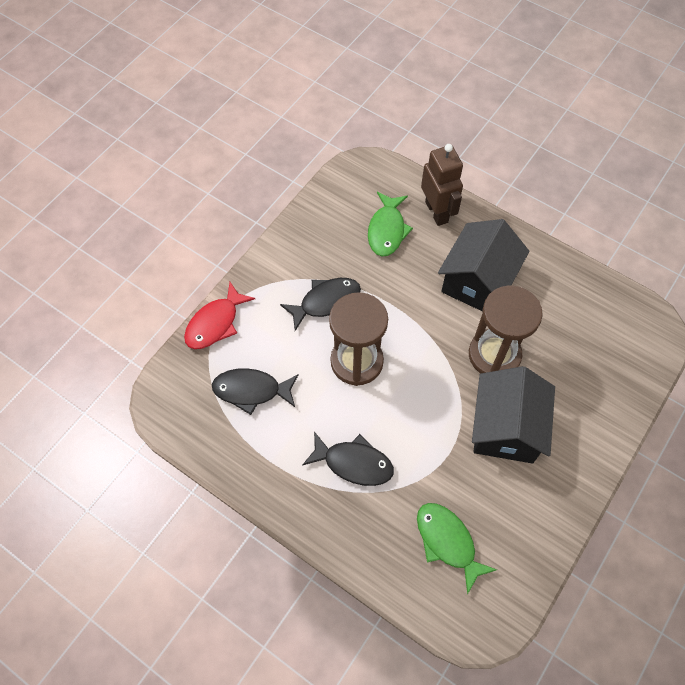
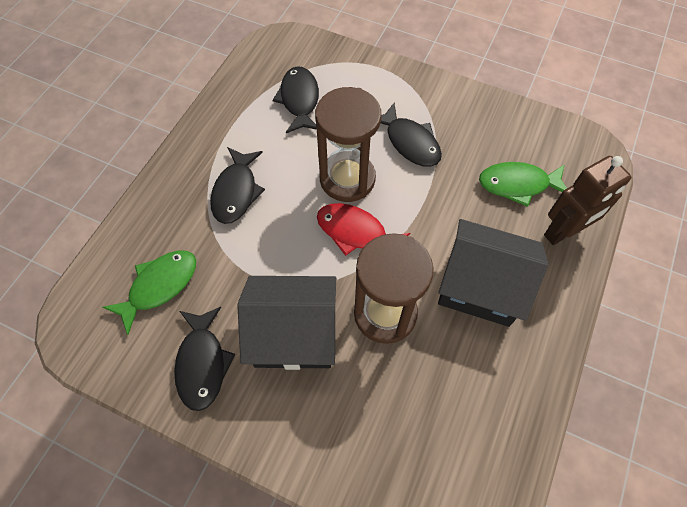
camera: 80 degrees right, 0 degrees up
(215, 323) = (363, 61): red fish -> red fish (356, 232)
(526, 506) = (202, 363): none -> black fish

